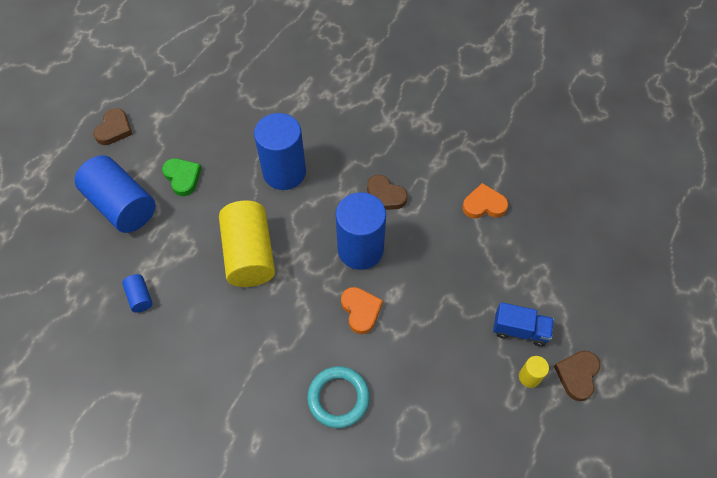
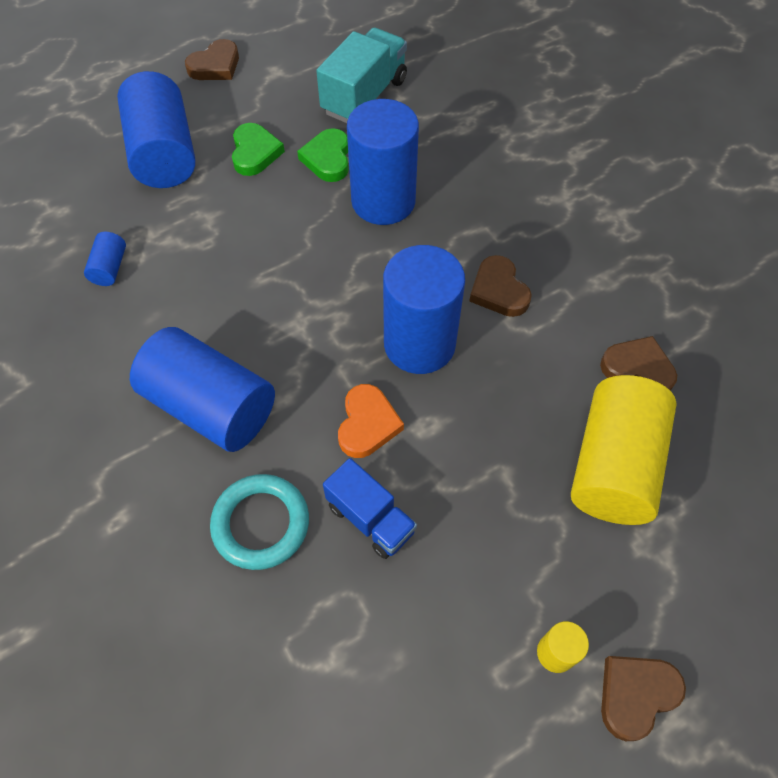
camera: 30 degrees right, 0 degrees up
(228, 108) = (364, 96): none -> turquoise truck
(232, 160) = (328, 159): none -> green heart
(249, 254) = (272, 280): yellow cylinder -> yellow cylinder (613, 465)
(264, 348) = (211, 406): none -> blue cylinder
(484, 205) = (638, 369): orange heart -> brown heart
(520, 330) = (583, 575): blue truck -> blue truck (370, 518)

